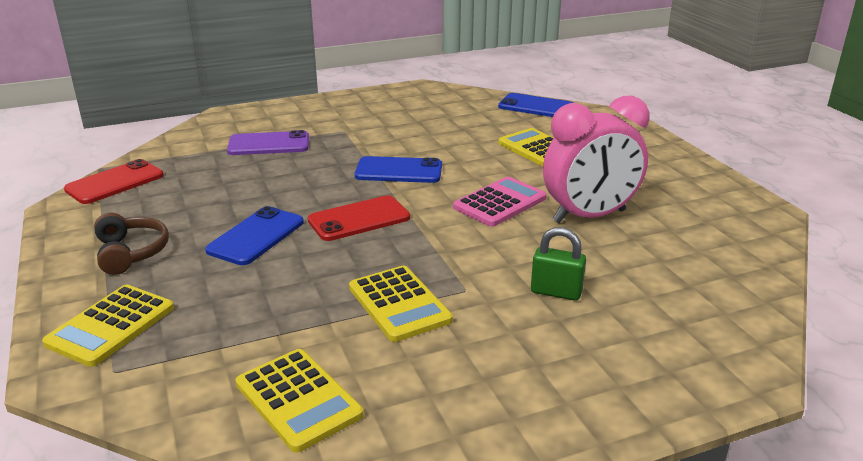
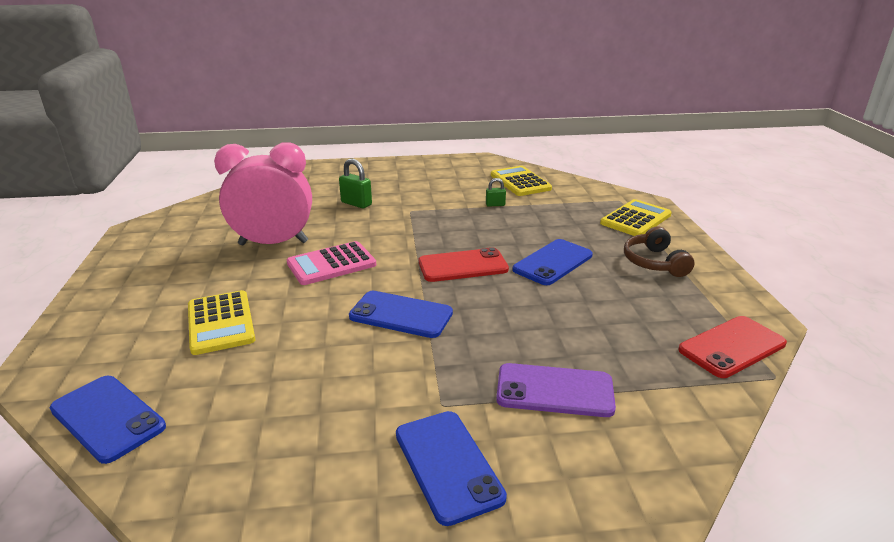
camera: 165 degrees left, 0 degrees up
(332, 113) = (448, 465): none -> blue phone
(338, 324) = (495, 205): none -> green padlock
(399, 304) = (455, 209): yellow calculator -> none

